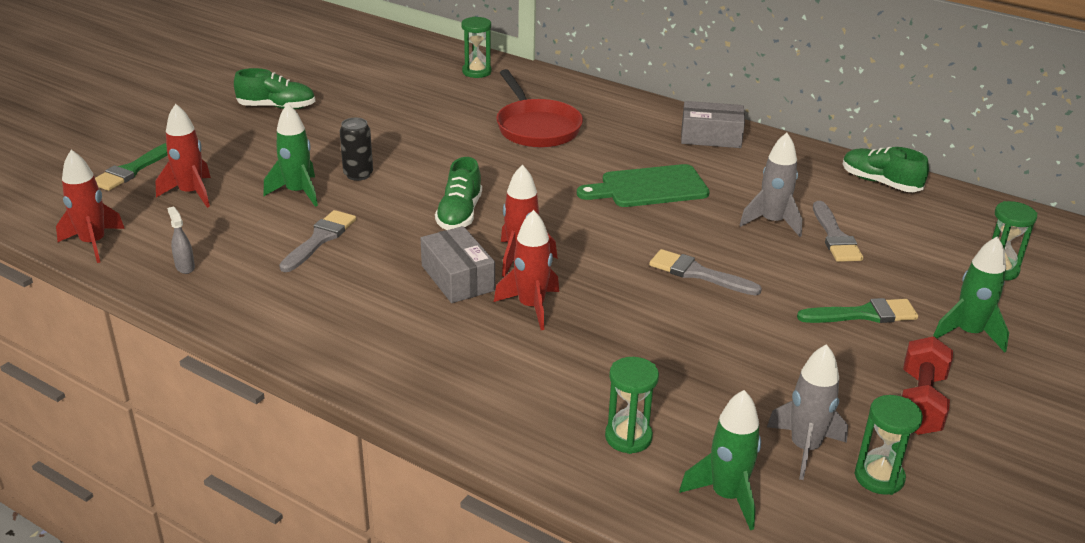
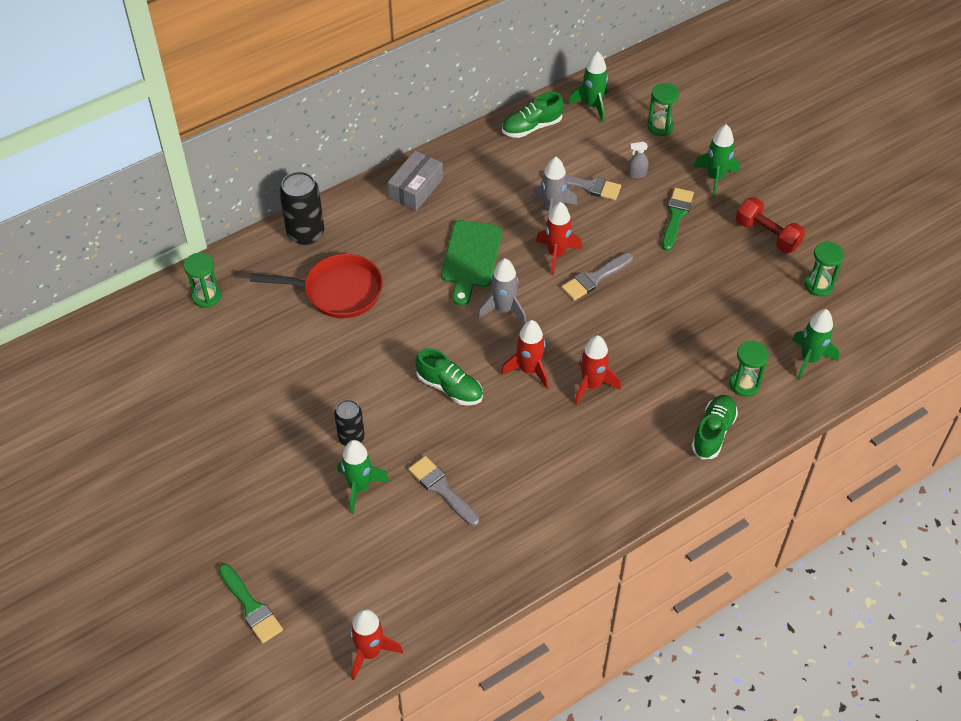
camera: 65 degrees left, 20 degrees up
(185, 267) = (439, 590): grey spray bottle -> grey spray bottle (637, 174)
(191, 193) = (320, 566): red rocket -> red rocket (556, 254)
(277, 107) = (187, 468): green shoe -> green shoe (713, 432)
(458, 278) = (537, 416): grey box -> none
(593, 97) = (305, 233): none -> black can
(804, 448) = (784, 306): grey rocket -> grey rocket (503, 310)
(965, 214) = (592, 106): none -> green rocket

